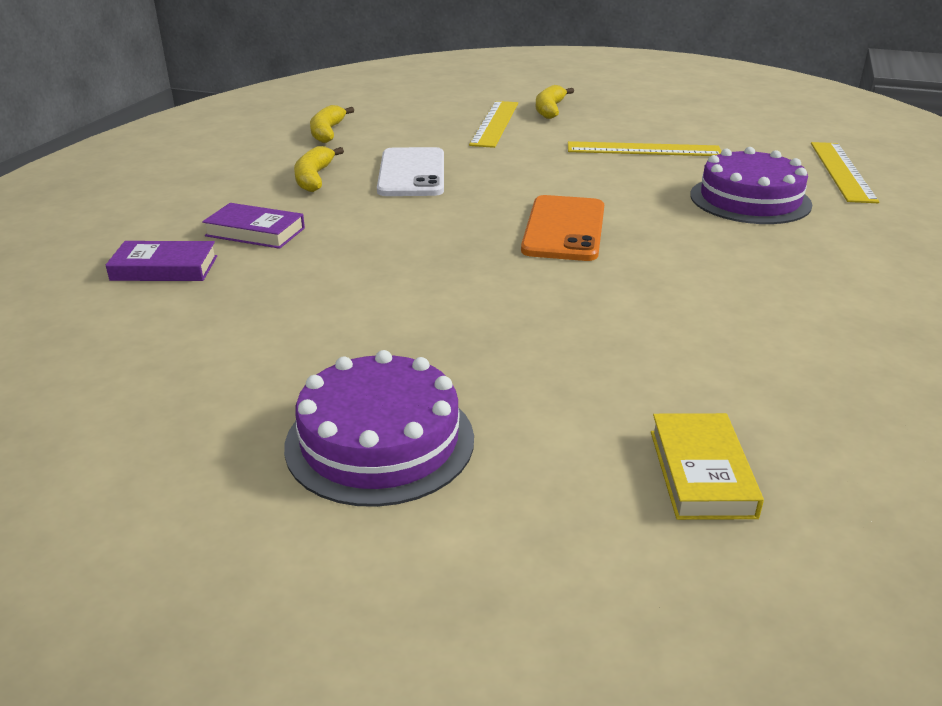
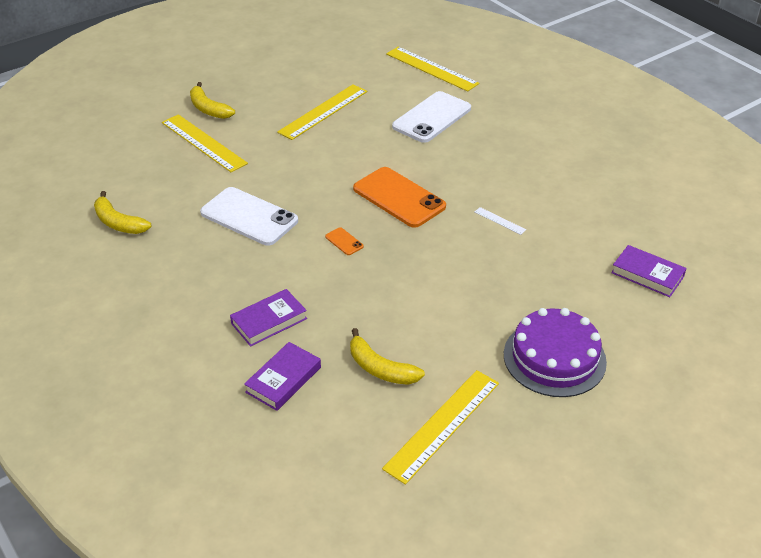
camera: 55 degrees left, 10 degrees up
(155, 391) = (442, 425): none -> yellow ruler
(314, 178) = (204, 262): yellow banana -> yellow banana (380, 368)
(438, 226) = (344, 241): none -> orange phone
(625, 302) = (500, 221): none -> white ruler
(701, 473) = (647, 274): yellow book -> purple book
(750, 199) = (432, 117): purple cake -> white phone

